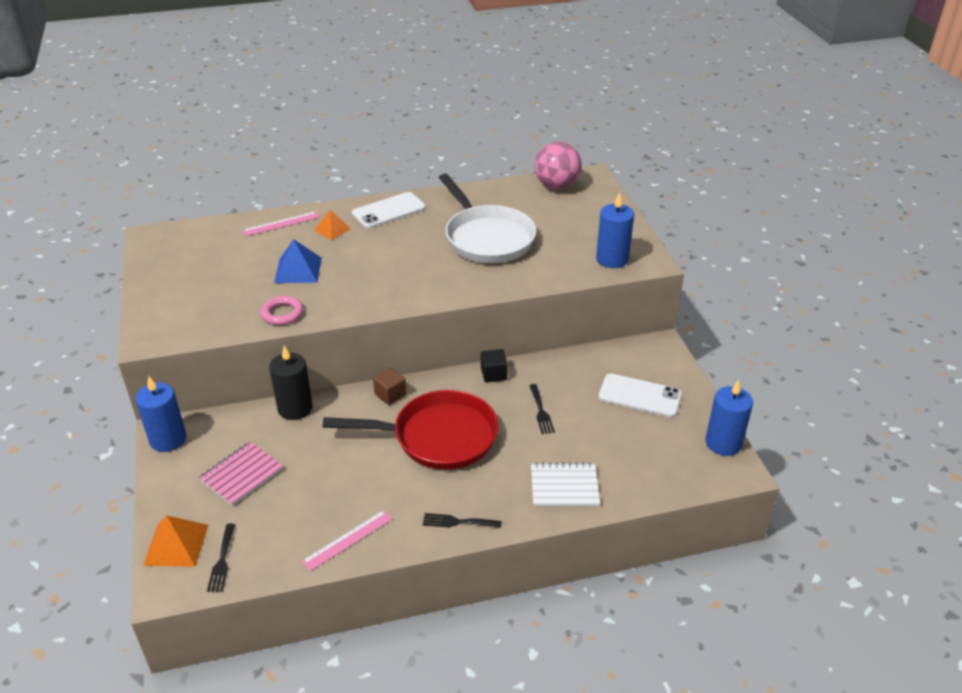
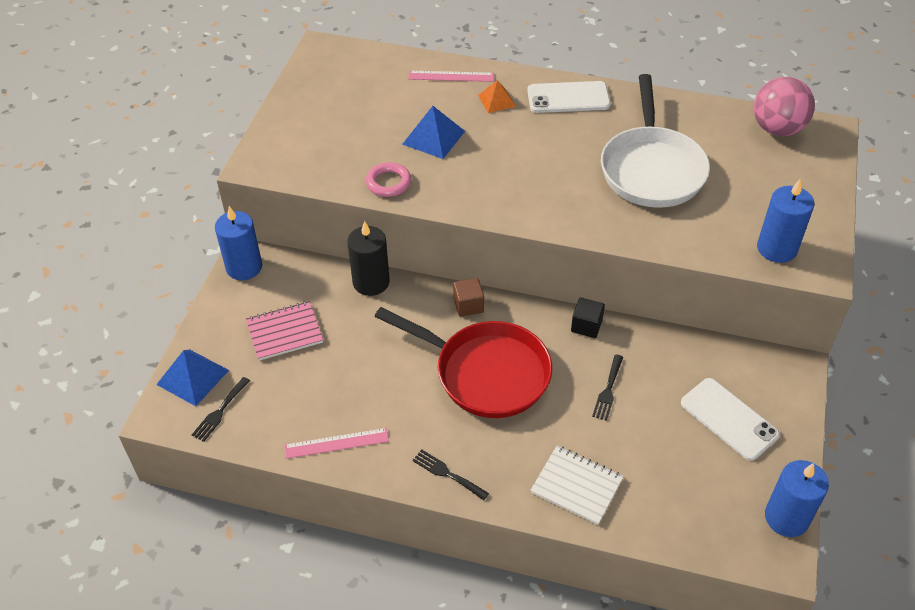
camera: 30 degrees right, 10 degrees up
(176, 544) = (192, 377): orange pyramid -> blue pyramid

